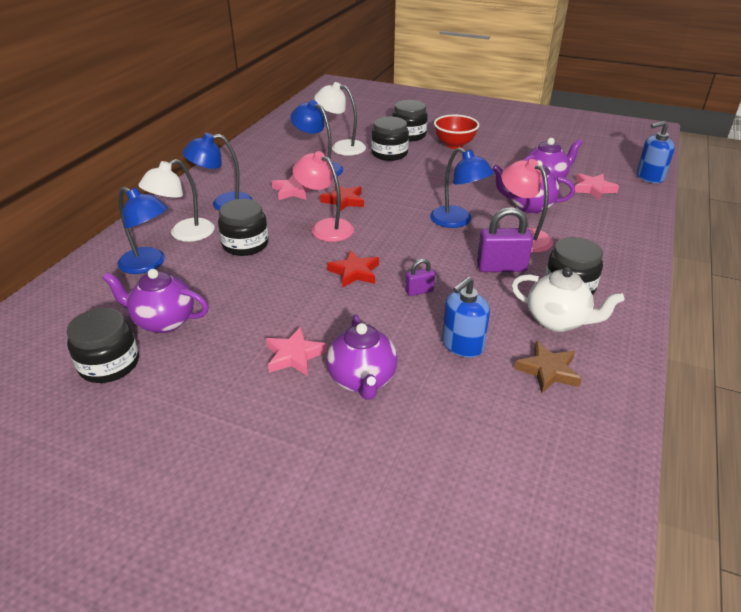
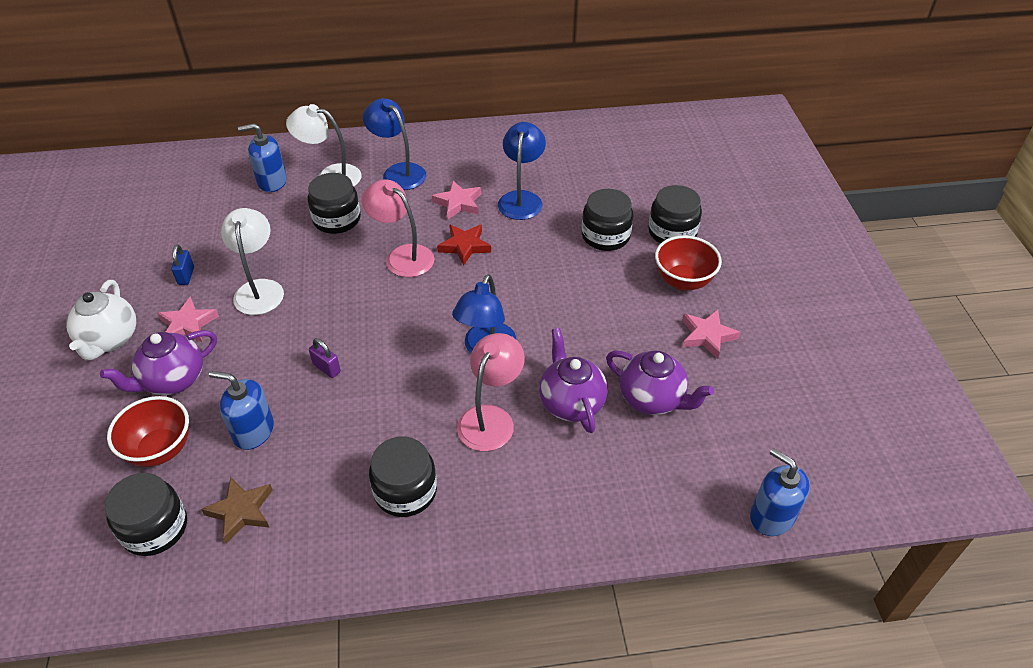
camera: 60 degrees right, 10 degrees up
(109, 364) = (135, 231): black jar -> black jar (155, 528)
(149, 264) = (272, 181): blue lamp -> blue soap dispenser
(163, 321) = (198, 230): purple teapot -> none
(222, 343) = (186, 276): none -> blue padlock
(325, 227) = (402, 256): pink lamp -> pink lamp turned 60 degrees counterclockwise
(341, 147) = (587, 193): white lamp -> white lamp (259, 289)
(354, 272) = (333, 310): red star -> none
(446, 406) = (160, 449): none -> red bowl
(501, 267) = (410, 419): purple padlock -> none
(557, 321) = (331, 497): white teapot -> white teapot (110, 340)
(593, 189) = (674, 457): pink star -> pink star (707, 336)

